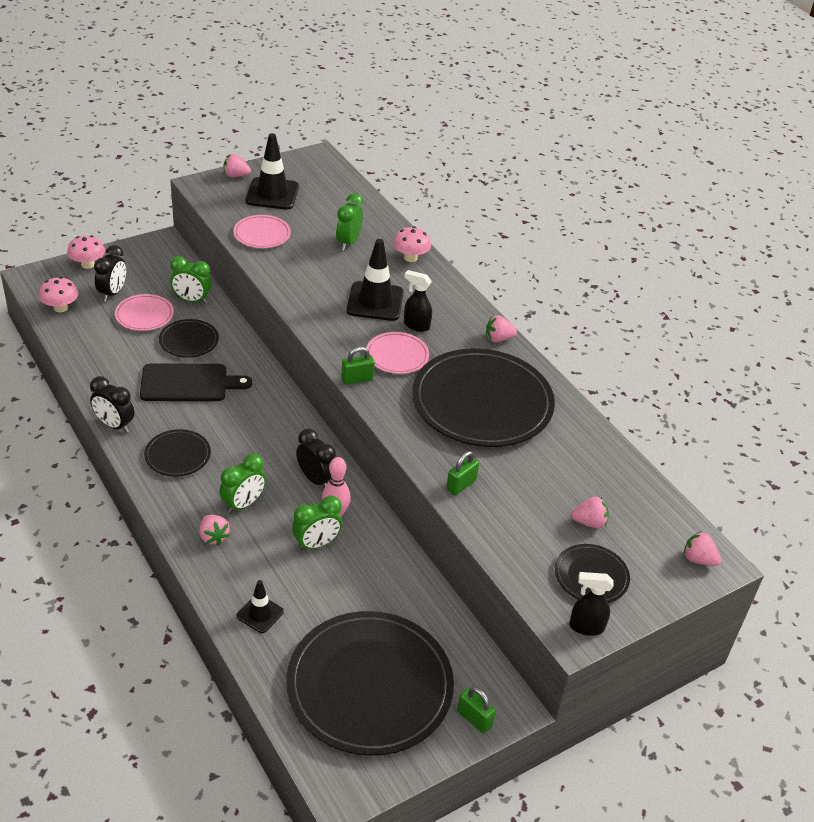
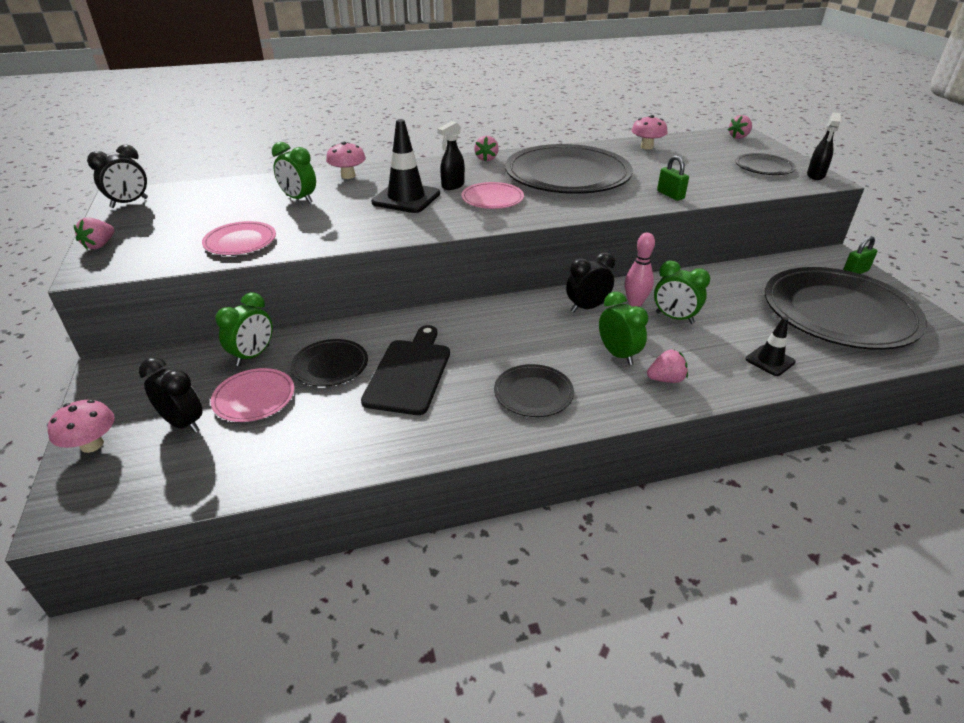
camera: 70 degrees left, 5 degrees down
(60, 308) = (175, 482): pink mushroom -> pink mushroom (646, 147)
(114, 425) = (464, 442): black clock -> black clock (129, 203)
(272, 194) = (166, 228): black traffic cone -> none
(316, 544) = (674, 318): green clock -> green clock turned 135 degrees clockwise
(357, 379) = (521, 219): green padlock -> none
(589, 522) = (708, 160): pink strawberry -> none

